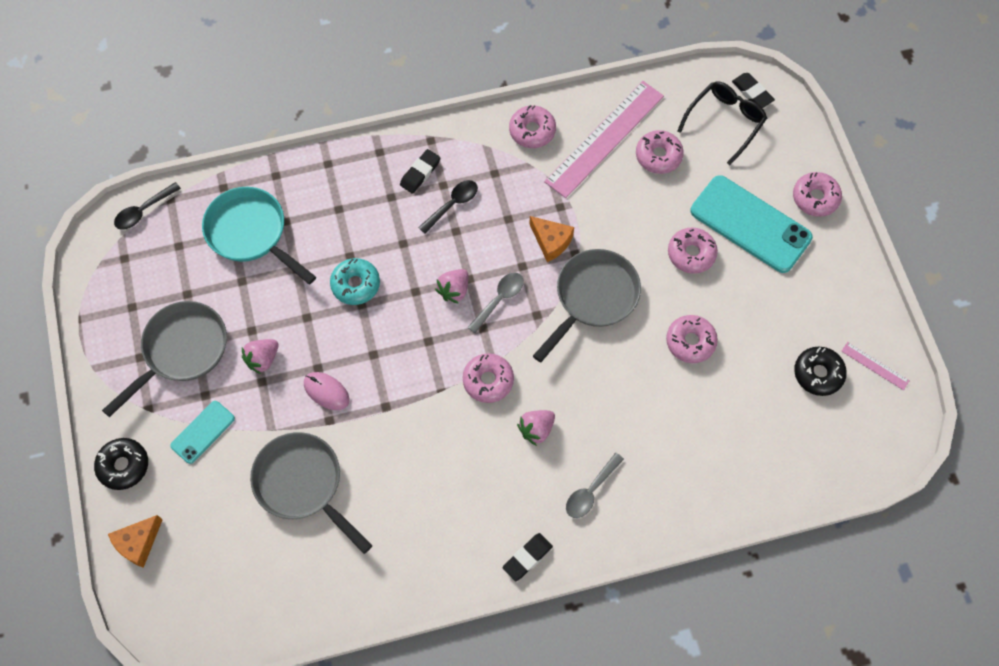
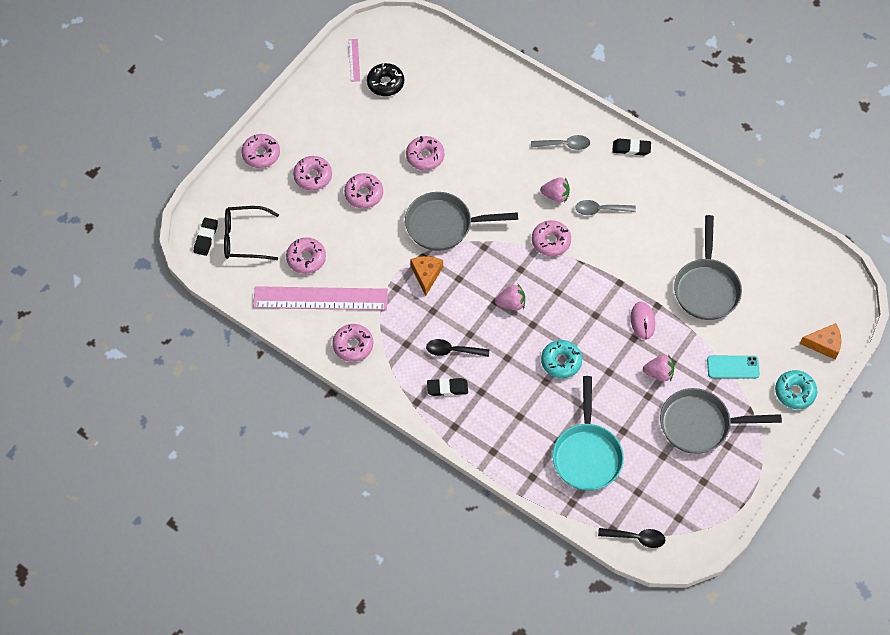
camera: 130 degrees left, 5 degrees down
(123, 466) = (795, 392): black donut -> turquoise donut
(499, 299) = (493, 274): grey spoon -> grey spoon (600, 210)
(750, 224) = (313, 176): turquoise phone -> pink donut

